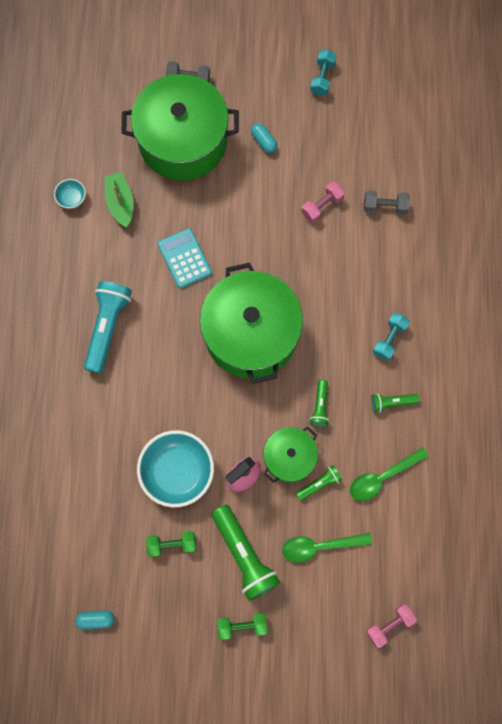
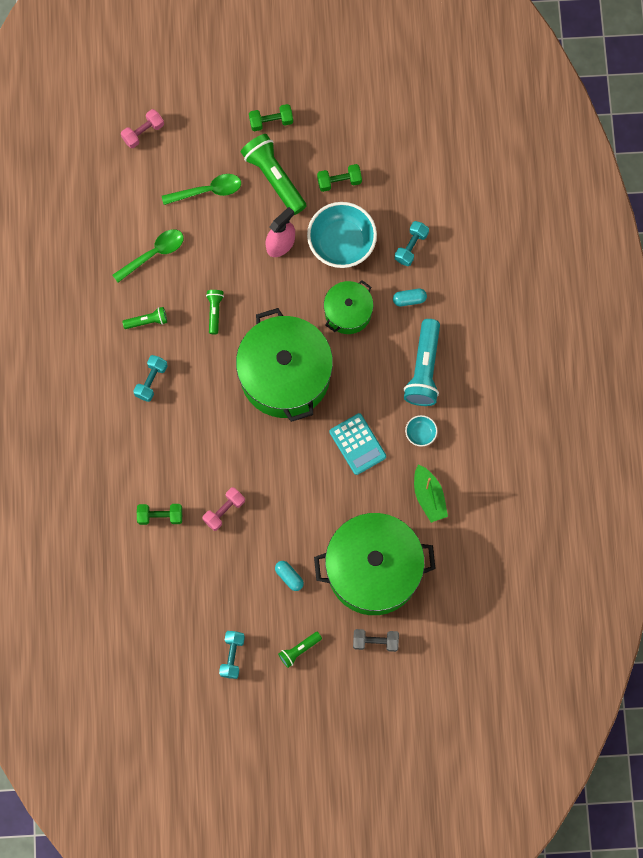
camera: 175 degrees right, 0 degrees up
(72, 198) = (479, 497): turquoise bowl -> turquoise bowl (420, 433)
(96, 619) = (398, 116): turquoise capsule -> turquoise capsule (409, 299)
(102, 461) = (411, 247): none -> turquoise dumbbell
(289, 457) = (240, 264): green pot -> green pot (348, 312)
(319, 484) = (211, 243): green flashlight -> green flashlight (299, 650)
(385, 206) = (160, 516): grey dumbbell -> green dumbbell

